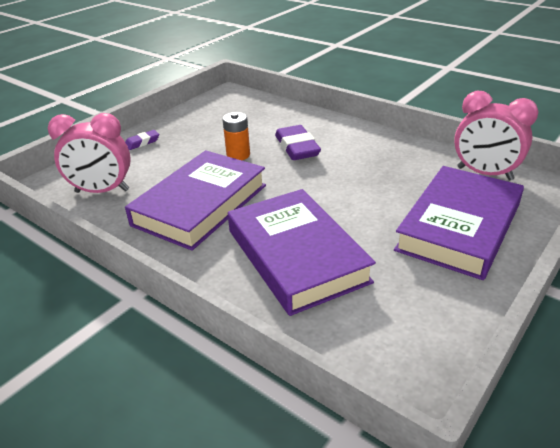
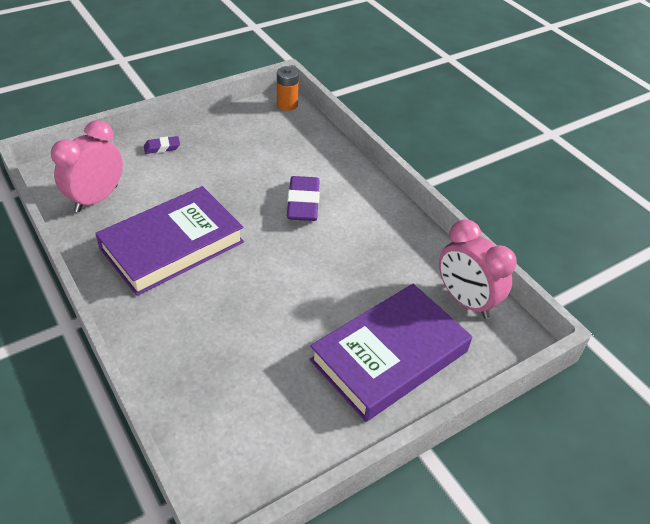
camera: 15 degrees right, 10 degrees up
(102, 191) = (96, 199): pink clock -> pink clock turned 105 degrees clockwise
(238, 155) = (241, 194): orange battery -> orange battery (287, 105)
(296, 255) = (221, 334): purple book -> none

